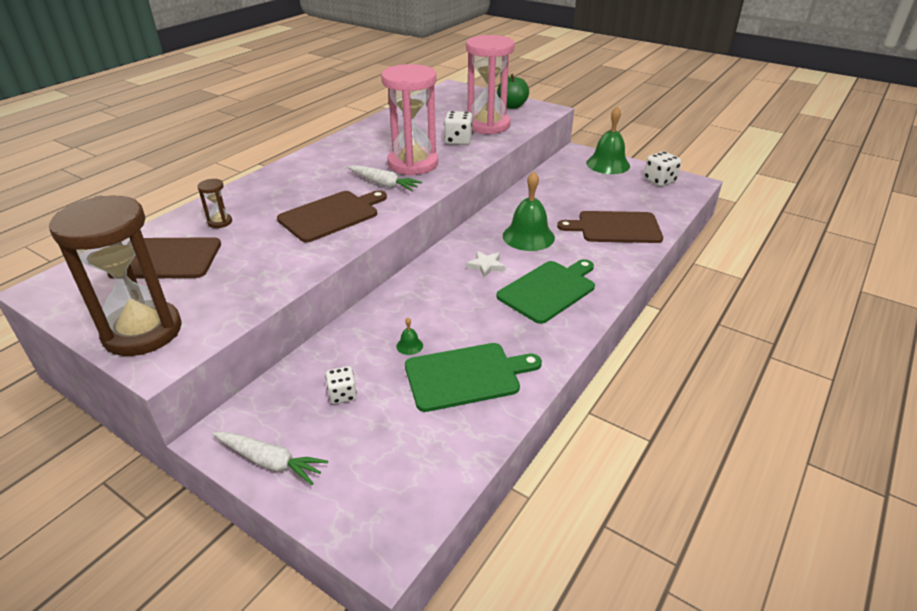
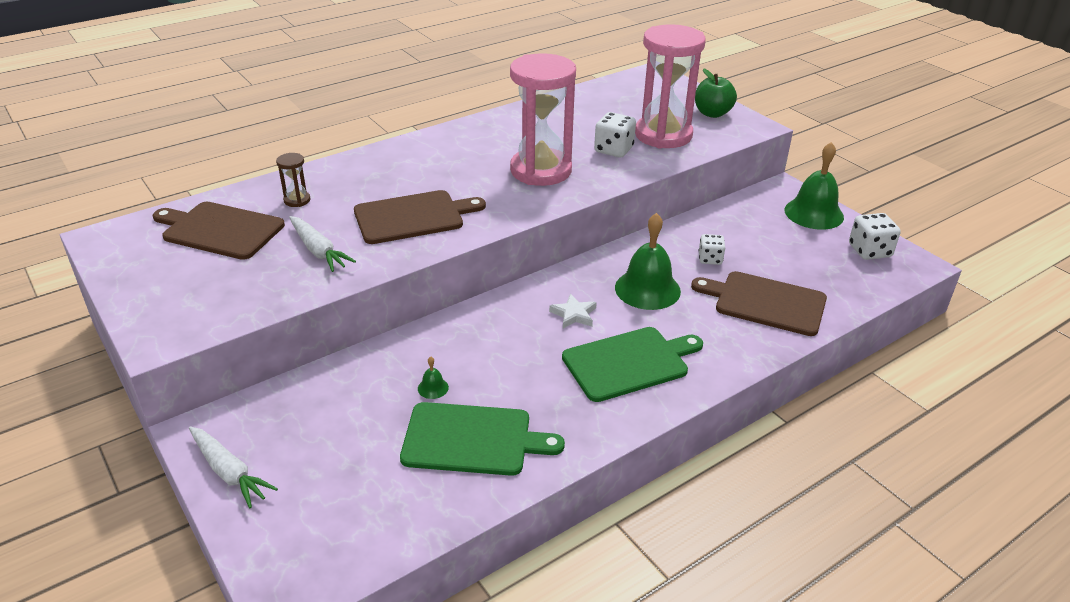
camera: 20 degrees right, 0 degrees up
(143, 332) = (162, 306): brown hourglass -> none
(342, 394) = (334, 423): white dice -> white dice (710, 259)
(384, 184) = (492, 190): white carrot -> white carrot (318, 251)

